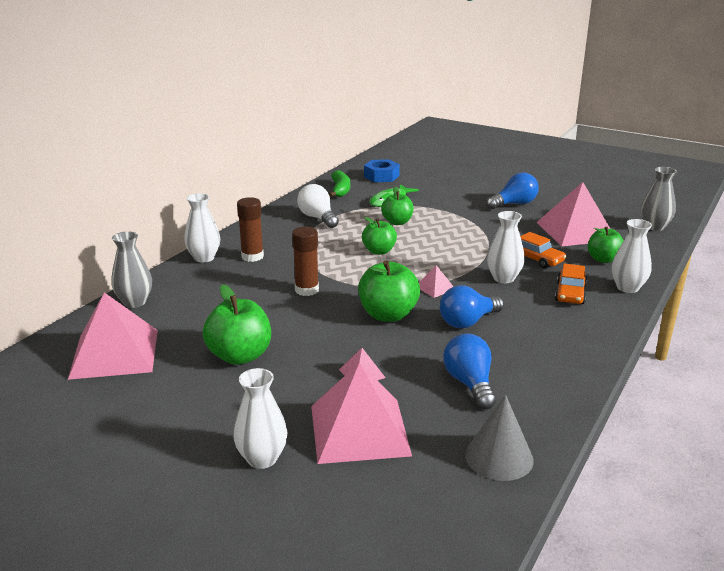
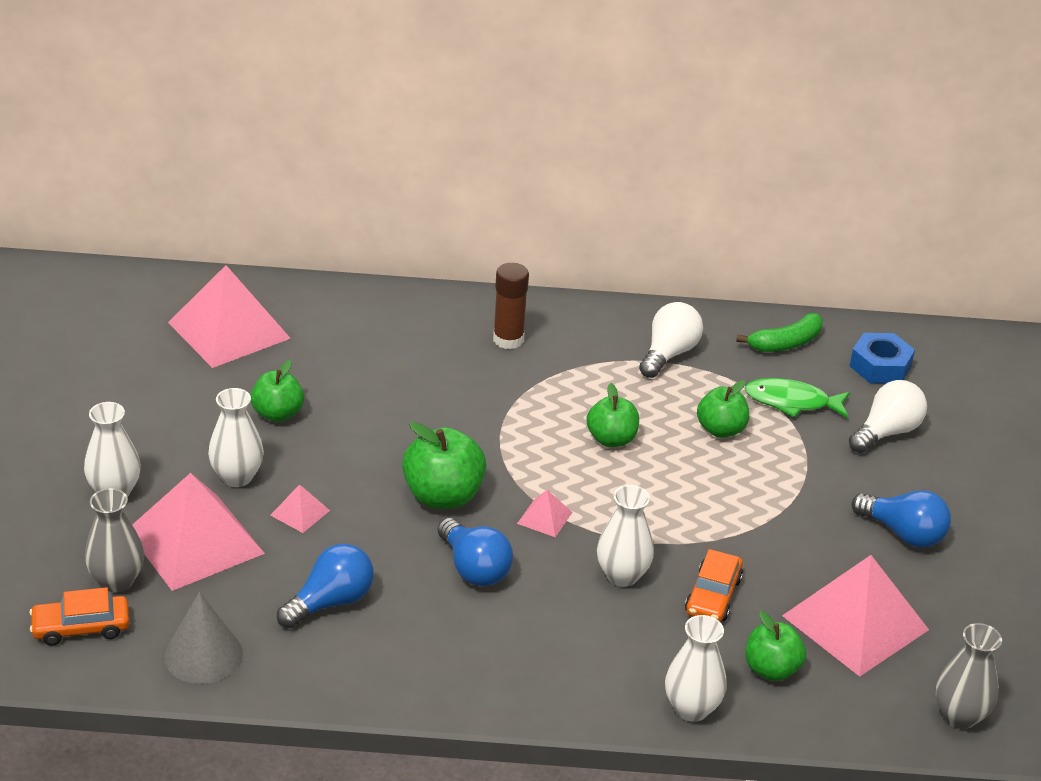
camera: 60 degrees right, 10 degrees up
(135, 302) = (335, 299): grey vase -> grey vase (117, 581)
(204, 258) = (474, 305): white vase -> white vase (237, 477)
(240, 356) = (277, 414): green apple -> green apple, size x0.66
(307, 290) = (456, 412): brown glue stick -> none
(434, 188) = (886, 432): none -> white light bulb
(468, 322) = (474, 568): blue light bulb -> blue light bulb turned 150 degrees counterclockwise
(570, 293) = (627, 650): orange car -> orange car (81, 627)

